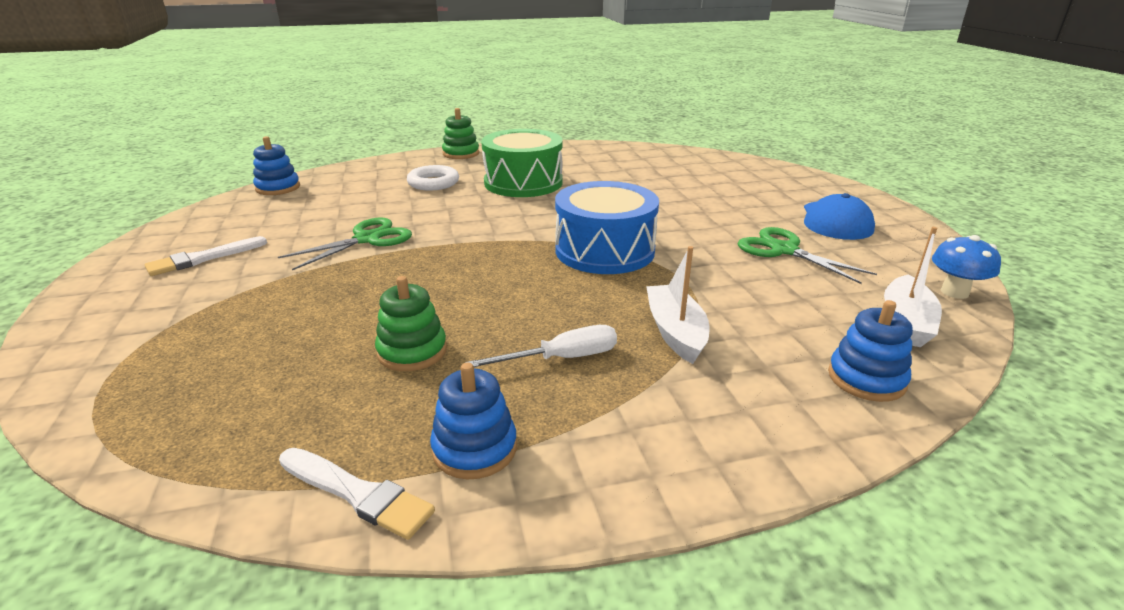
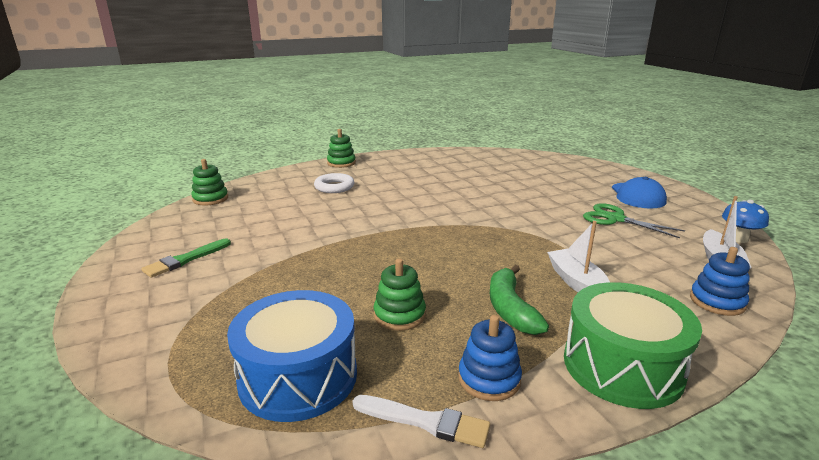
camera: 10 degrees left, 5 degrees down
(203, 258) = (185, 260): white brush -> green brush
(278, 188) = (210, 199): blue stacking toy -> green stacking toy
(367, 239) = (310, 234): green scissors -> none
(523, 183) = (403, 182): green drum -> green drum (622, 366)
(561, 358) = (510, 309): white screwdriver -> green banana
(604, 250) = (493, 229): blue drum -> blue drum (298, 376)

